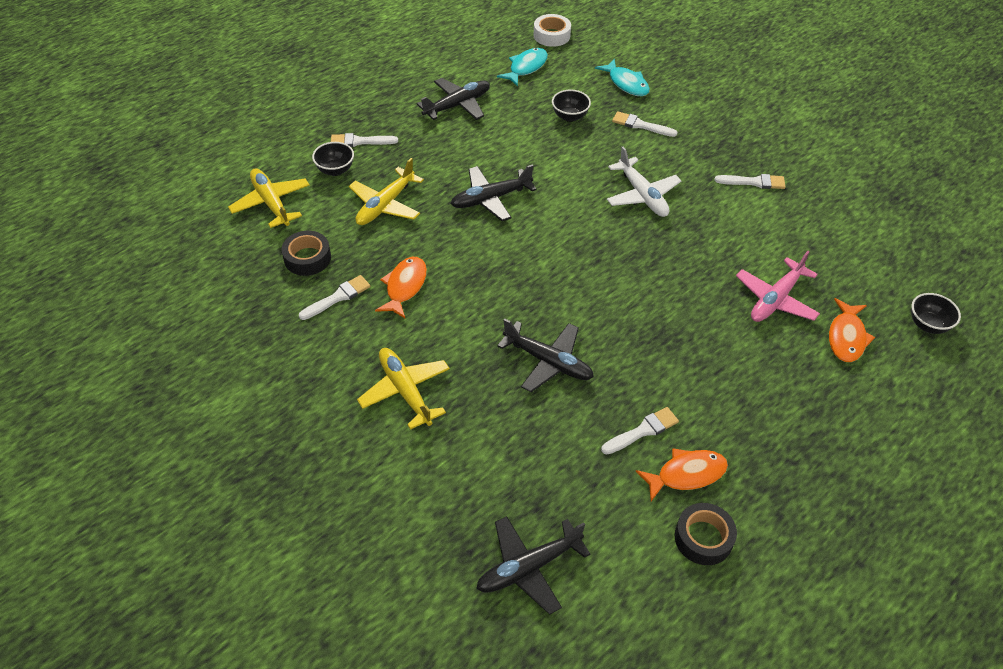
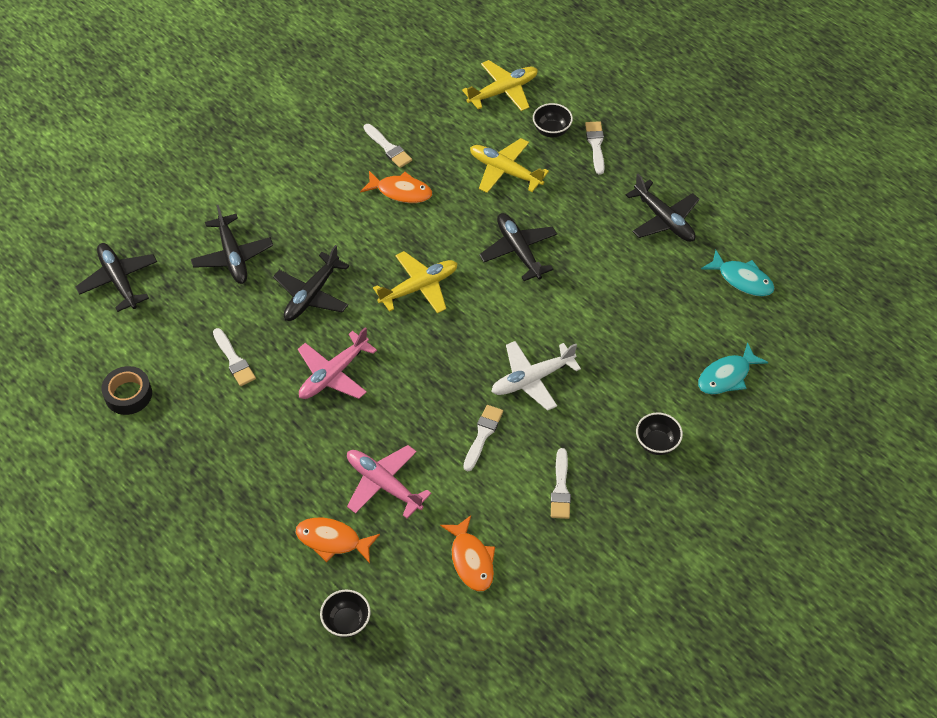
camera: 90 degrees right, 5 degrees up
(307, 258) = (434, 123): black tape -> none
(405, 391) = (285, 199): yellow plane -> yellow plane (419, 287)
(491, 441) = (233, 256): none -> black plane
(551, 35) = (811, 304): white tape -> none
(570, 116) = (657, 319): black bowl -> black bowl (656, 443)
(640, 125) = (650, 385): white brush -> white brush (482, 435)
(652, 340) = (333, 374): none -> pink plane
(686, 474) = (188, 388): orange fish -> orange fish (471, 560)

